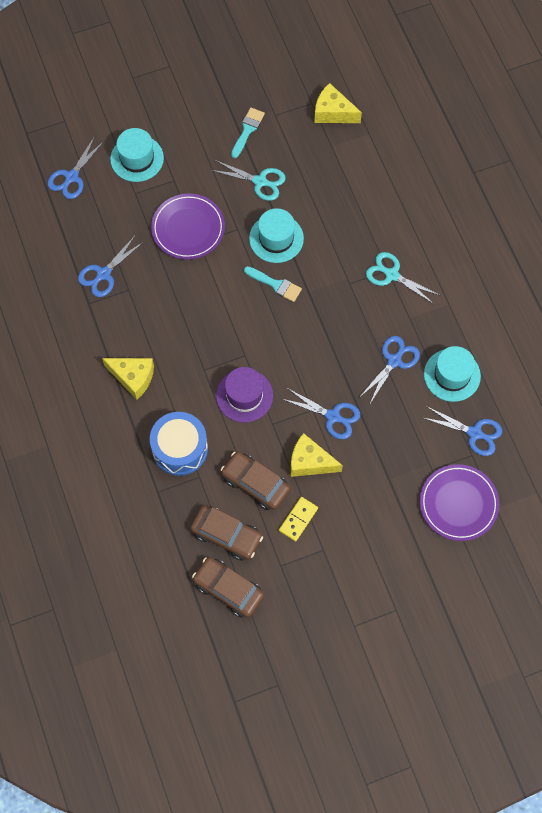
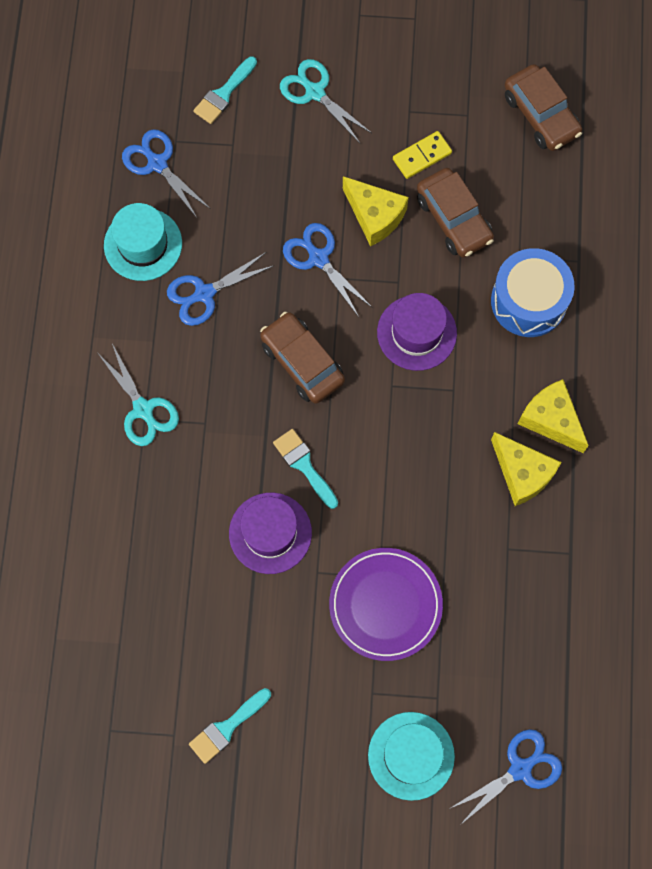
camera: 155 degrees left, 5 degrees up
(103, 274) = (532, 588): blue scissors -> none
(226, 535) = (516, 175): brown car -> brown car (302, 362)
(260, 181) = (250, 633): turquoise scissors -> turquoise scissors (315, 92)
(276, 238) = (270, 533): turquoise hat -> purple hat
(333, 112) = (87, 698): yellow cheese -> yellow cheese (522, 473)
(458, 503) = (224, 94): purple plate -> turquoise brush

